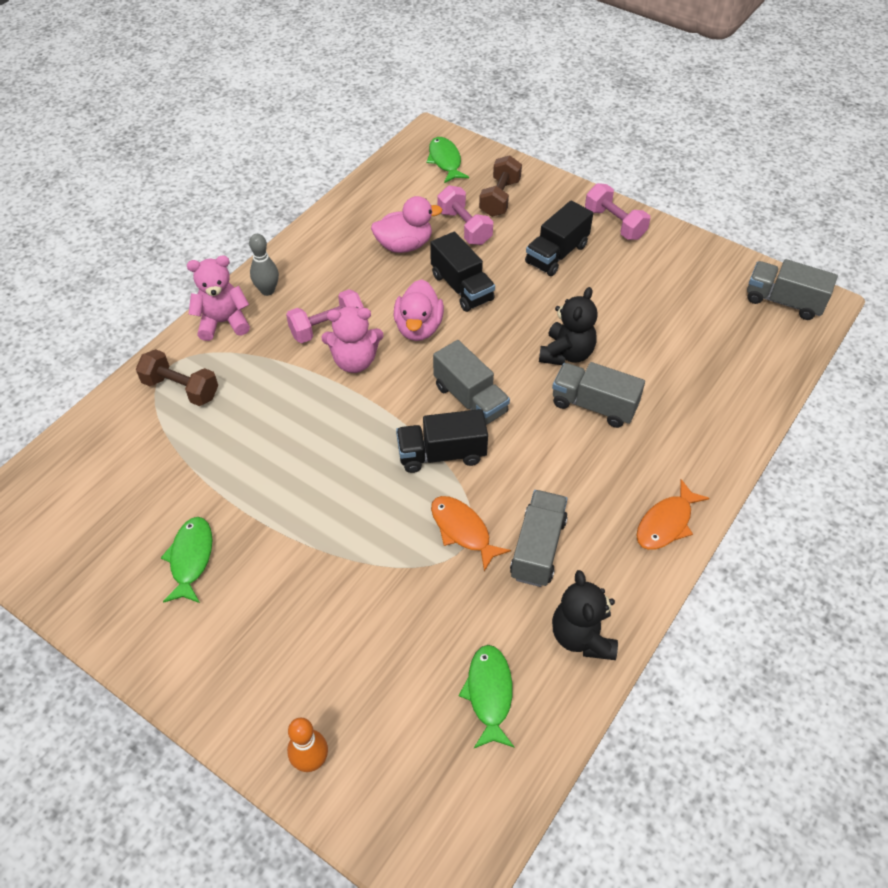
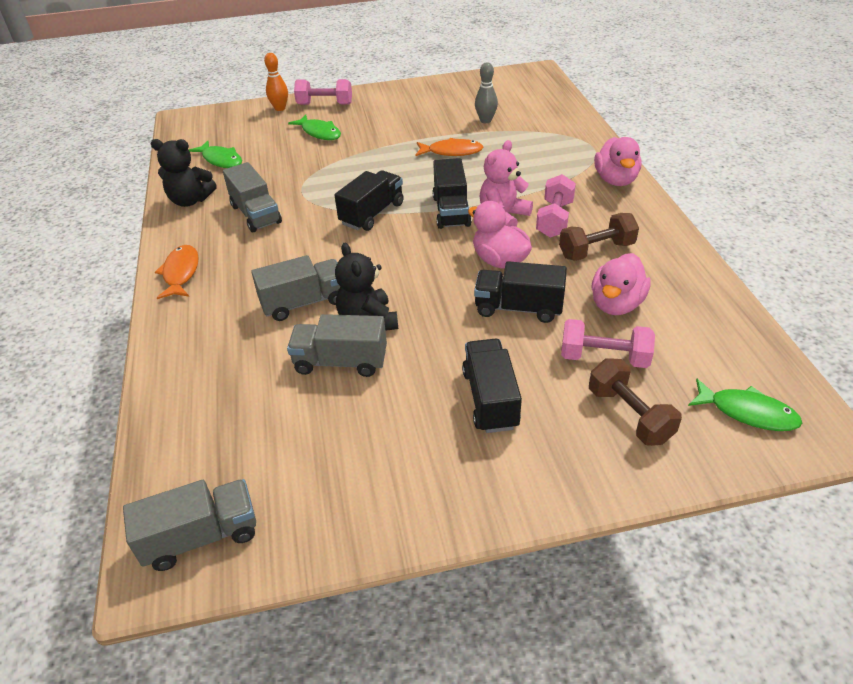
camera: 135 degrees right, 10 degrees down
(181, 389) = (565, 146): brown dumbbell -> brown dumbbell (596, 250)
(191, 559) = (430, 113): green fish -> green fish (319, 132)
(223, 322) = (615, 180): pink teddy bear -> pink duck
(267, 290) = (632, 210): grey bowling pin -> grey bowling pin (485, 120)
(380, 400) = (451, 211): none -> black truck
(463, 530) = (310, 195): orange fish -> orange fish (451, 152)
(470, 399) = (397, 248): grey truck -> grey truck (340, 362)
(582, 636) = (190, 200): black teddy bear -> black teddy bear turned 150 degrees clockwise
(614, 224) = (483, 485): pink dumbbell -> pink dumbbell (325, 104)

